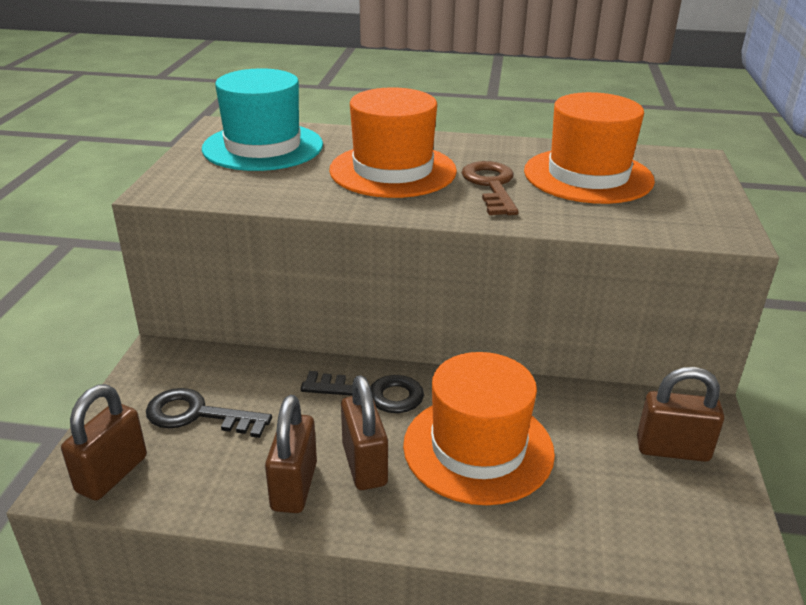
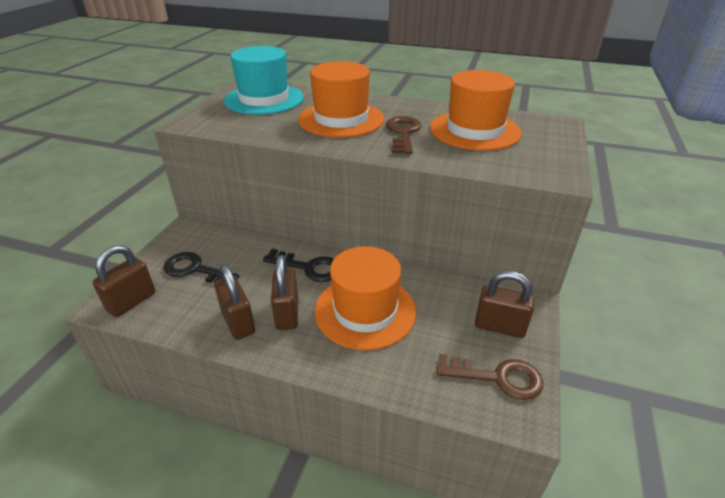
camera: 10 degrees right, 5 degrees up
(294, 486) = (238, 322): brown padlock -> brown padlock turned 45 degrees counterclockwise
(693, 520) = (498, 377): none -> brown key

